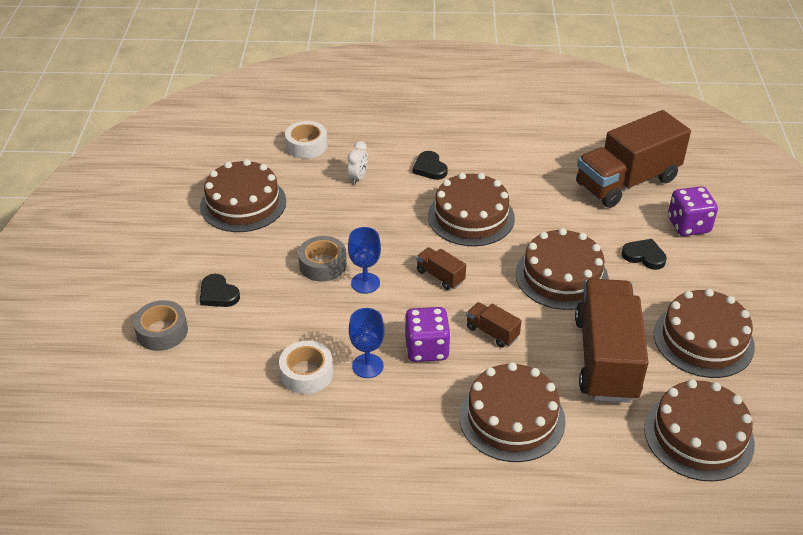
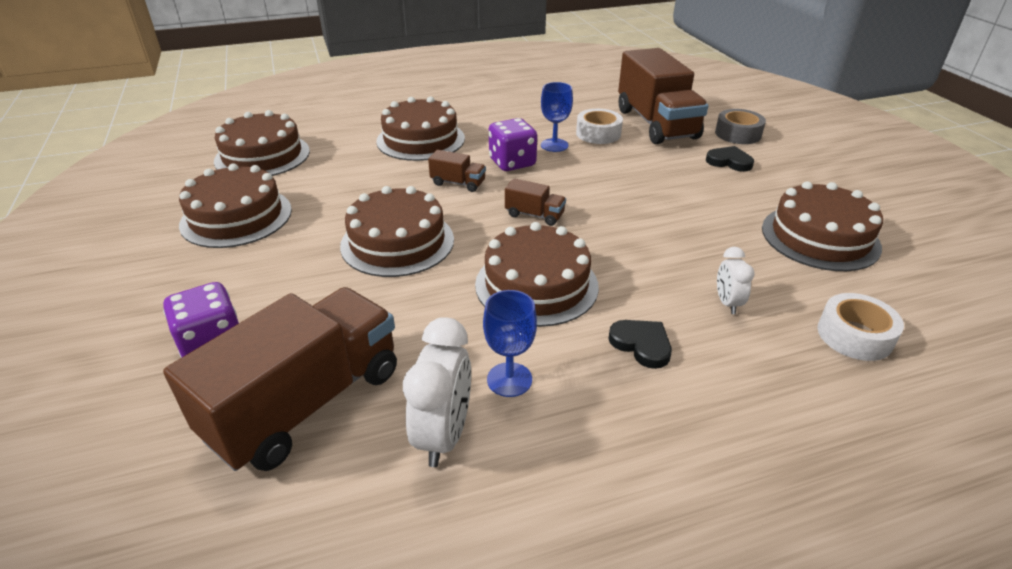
camera: 160 degrees right, 5 degrees down
(323, 265) = (663, 200): grey tape -> none
(365, 283) = (606, 195): blue goblet -> blue goblet (509, 379)
(556, 153) = (443, 435): none -> white clock
(606, 358) = (342, 185): brown truck -> brown truck (656, 124)
(644, 256) = (291, 286): black heart -> none

